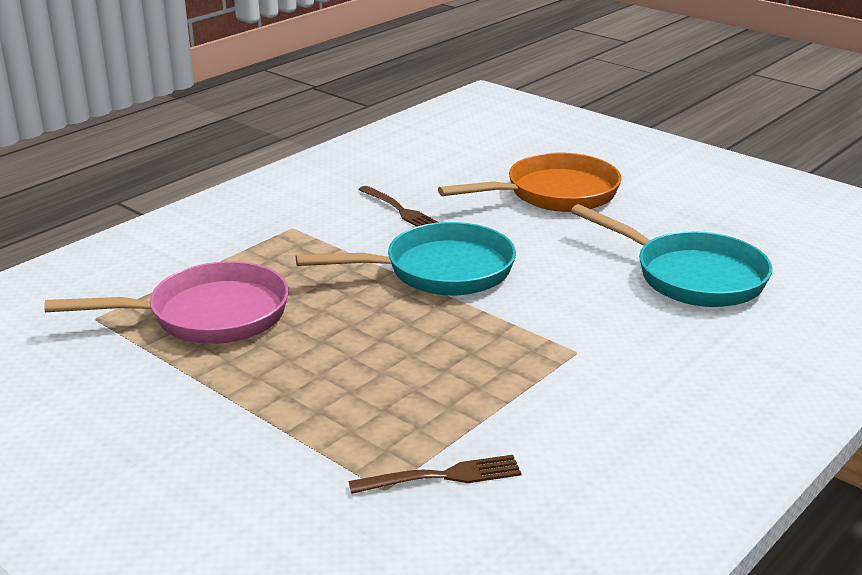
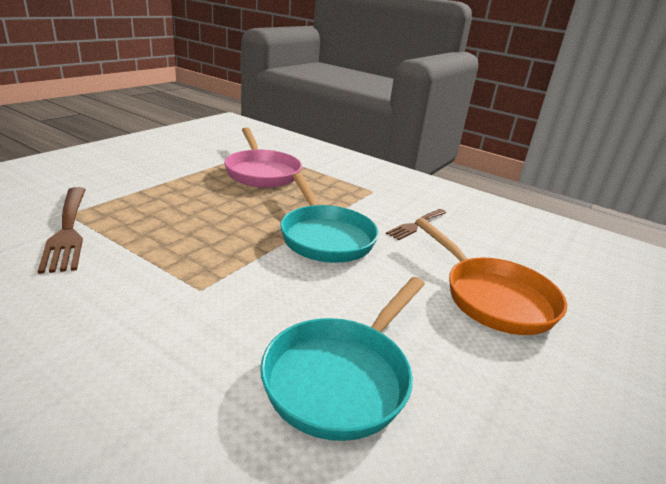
camera: 80 degrees right, 0 degrees up
(442, 476) = (68, 230): brown fork -> brown fork, size x1.60

